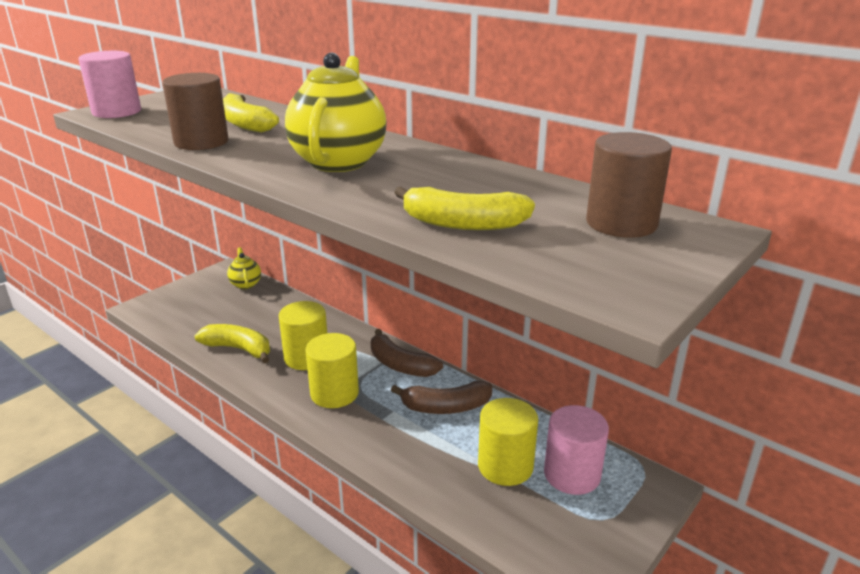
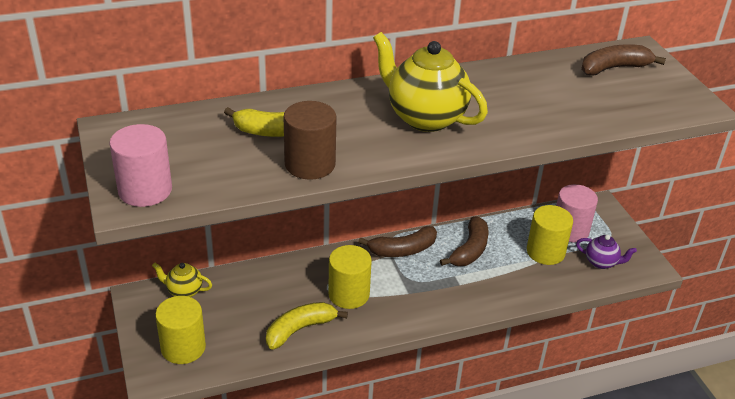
camera: 60 degrees left, 10 degrees up
(334, 393) = (410, 296): yellow cylinder -> yellow cylinder (183, 347)
(463, 224) = (578, 113): yellow banana -> none
(539, 525) = (601, 262): none -> purple teapot
(621, 223) = (614, 68): brown cylinder -> brown banana

